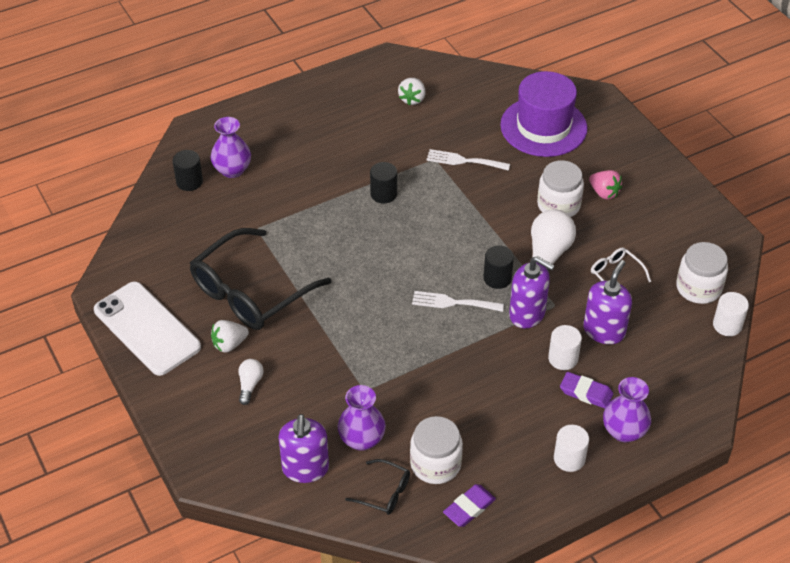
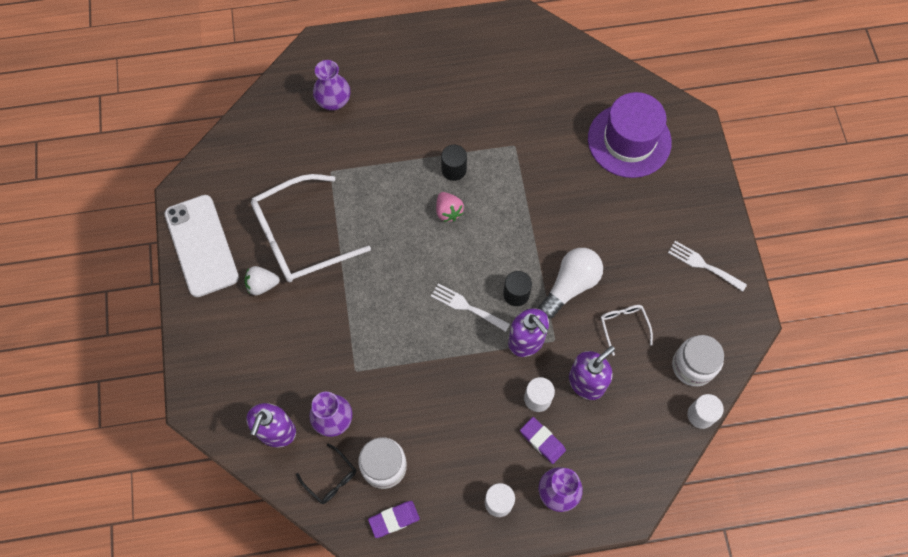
camera: 20 degrees right, 20 degrees up
(189, 182) = (292, 102): black cylinder -> none
(250, 385) = (263, 332): white light bulb -> none
(251, 292) = (300, 237): black glasses -> white glasses
(412, 99) = (522, 71): white strawberry -> none
(464, 161) = (540, 156): white fork -> white fork (703, 265)
(558, 205) = (605, 233): white jar -> none
(604, 193) = (653, 233): pink strawberry -> pink strawberry (448, 211)

